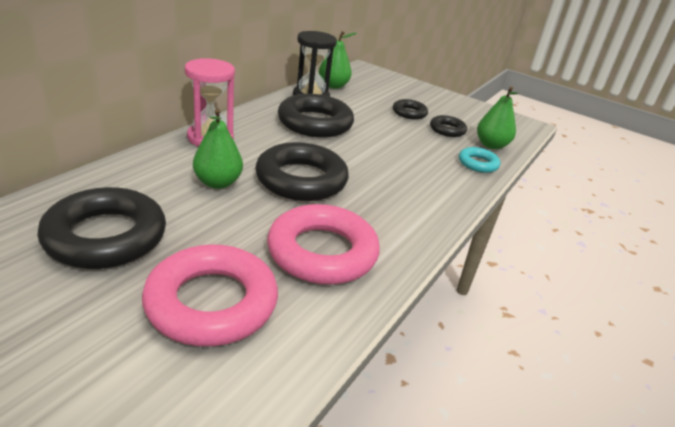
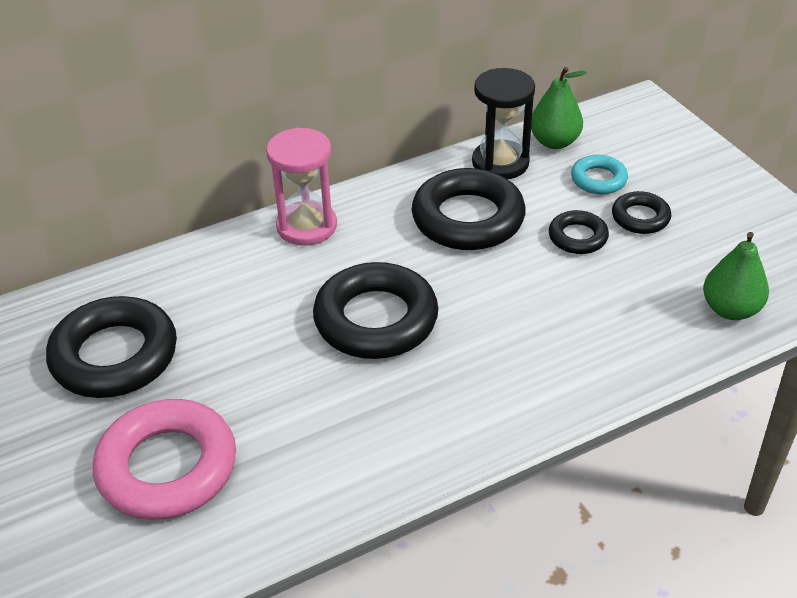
camera: 35 degrees right, 10 degrees up
(218, 183) = (271, 304): green pear -> none
(322, 252) = (323, 437): pink ring -> none
(447, 130) = (678, 264): black ring -> black ring (577, 237)
(478, 164) = (669, 342): turquoise ring -> turquoise ring (598, 179)

